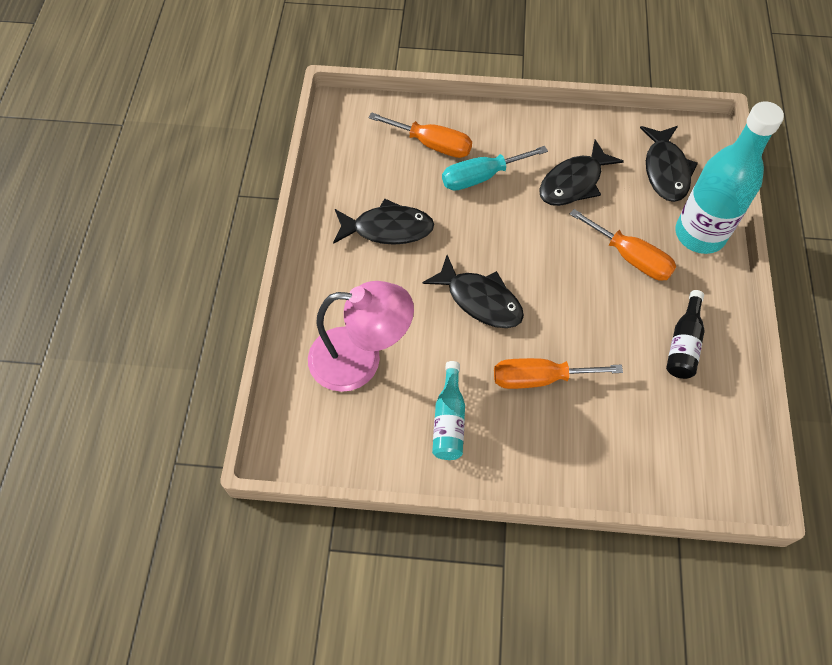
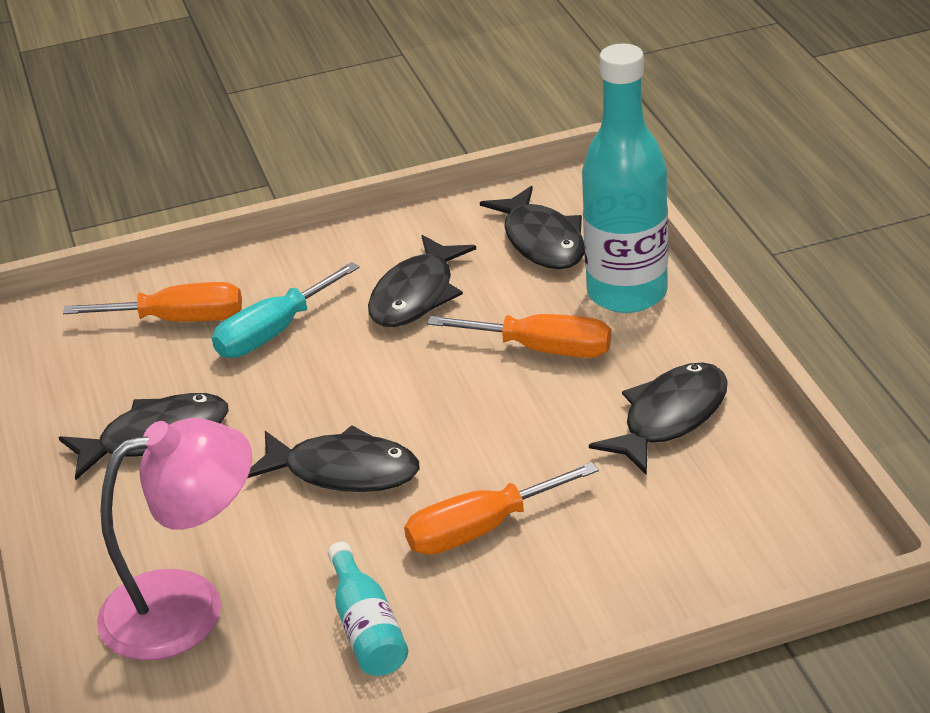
camera: 20 degrees left, 25 degrees down
(683, 344) = (670, 418): black bottle -> black fish

